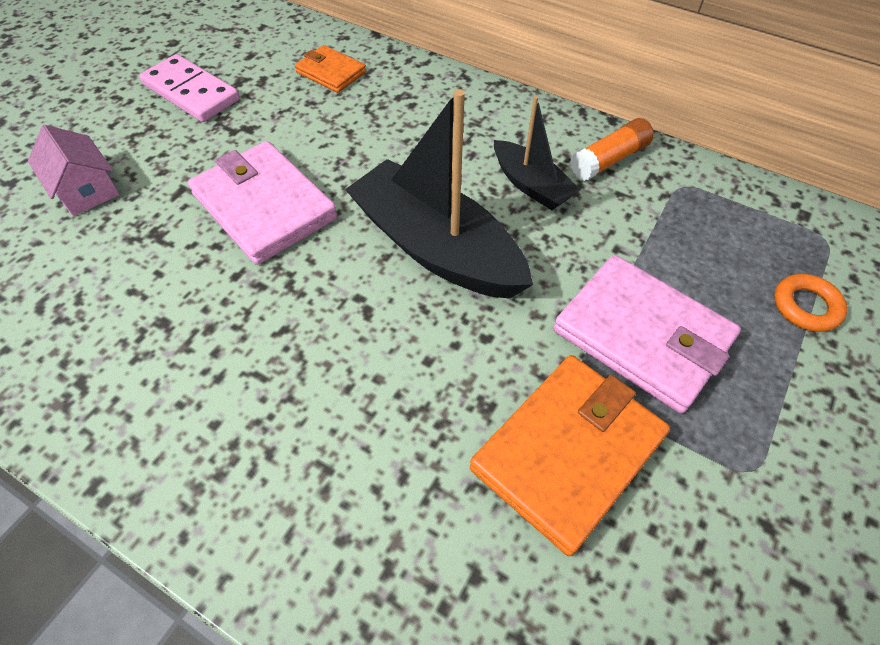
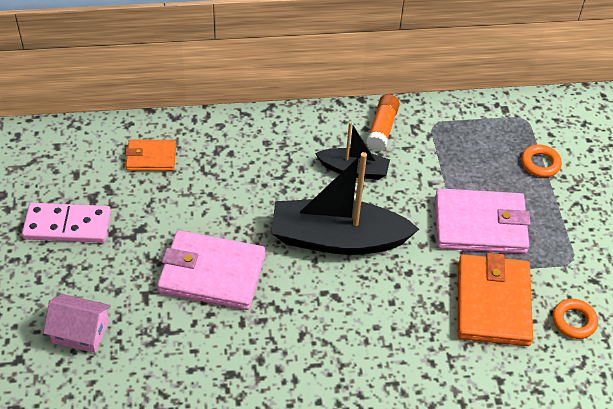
camera: 40 degrees left, 5 degrees down
(679, 569) = (573, 321): none -> orange ring

